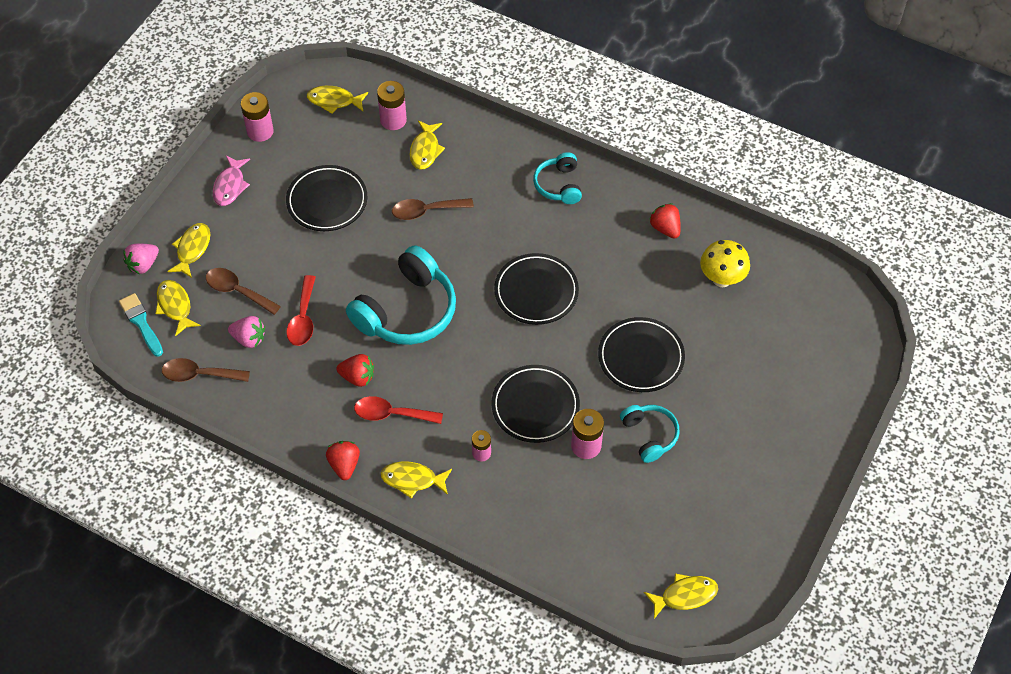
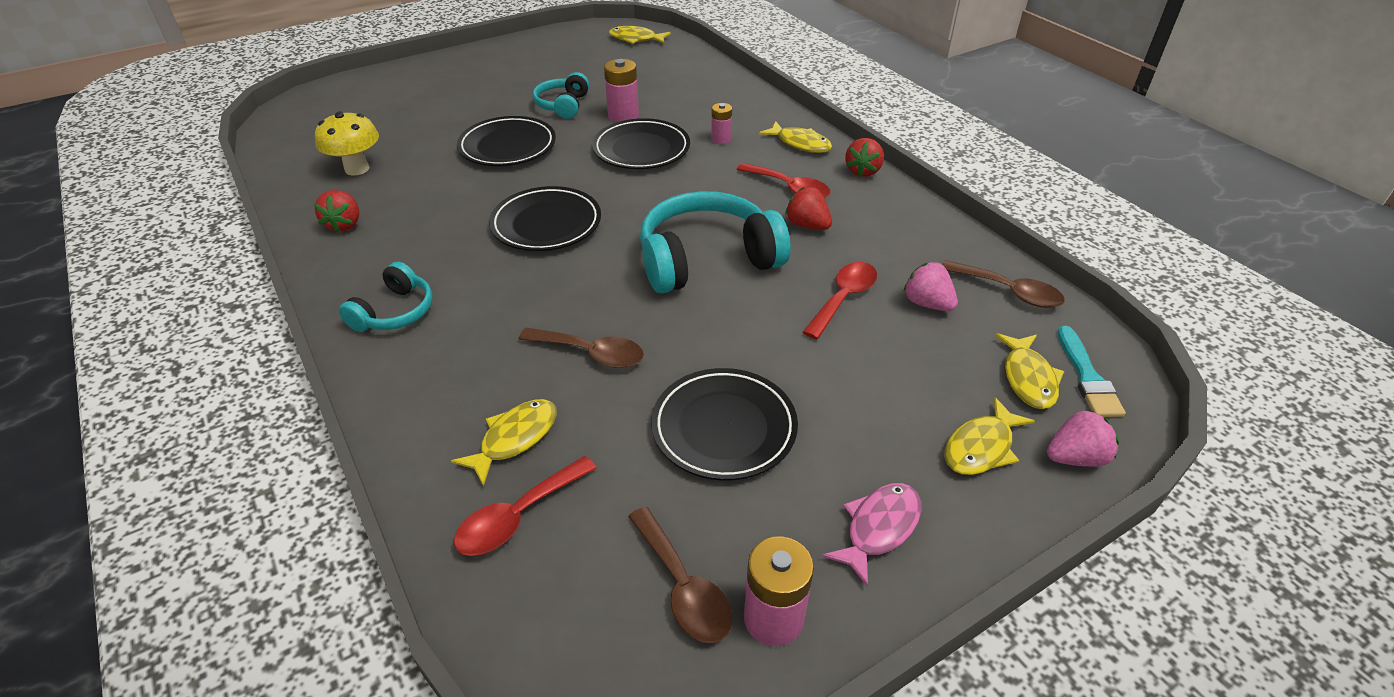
camera: 150 degrees left, 15 degrees down
(237, 291) = (924, 362): brown spoon -> brown spoon (683, 587)
(334, 101) = (589, 614): yellow fish -> none
(393, 120) = (518, 516): pink battery -> red spoon

